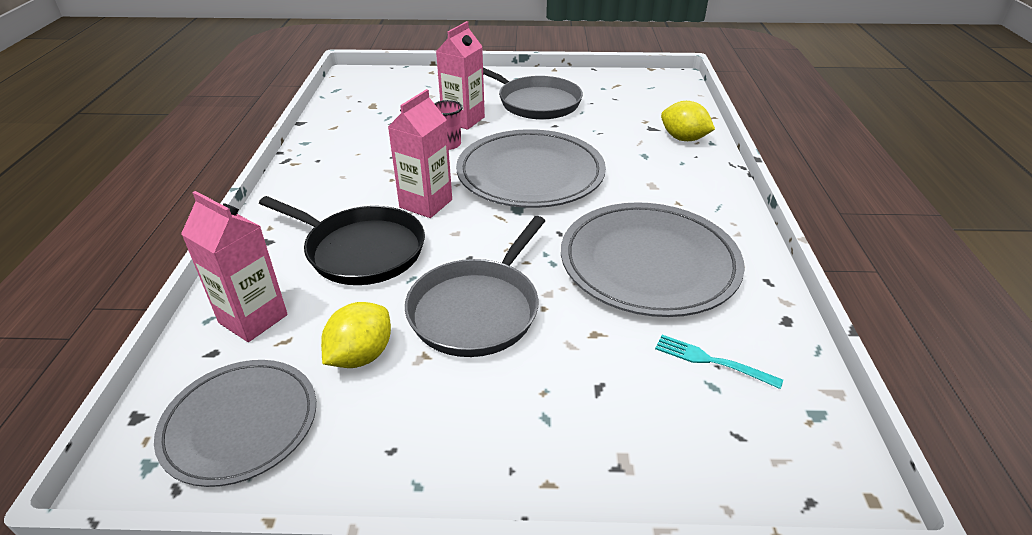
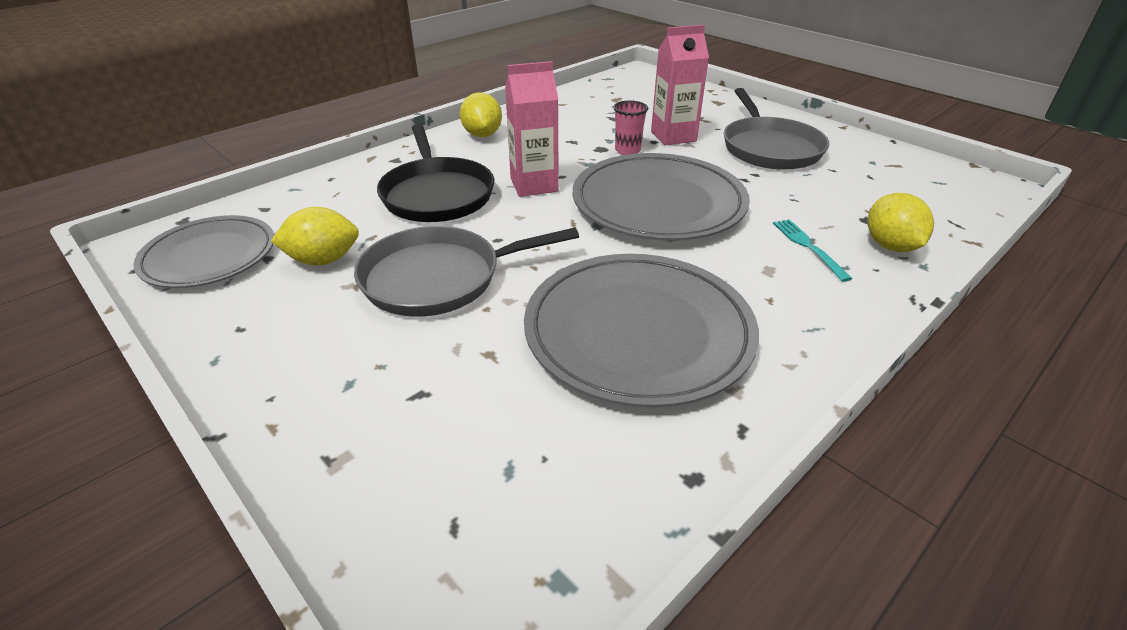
camera: 45 degrees right, 0 degrees up
(253, 319) = (312, 201): pink carton -> none
(310, 182) = (482, 134): none -> yellow lemon
(711, 361) = (545, 449): turquoise fork -> turquoise fork (807, 247)

